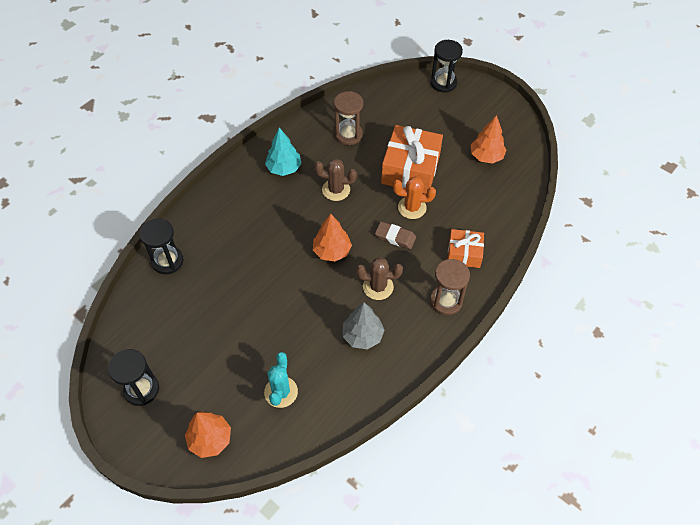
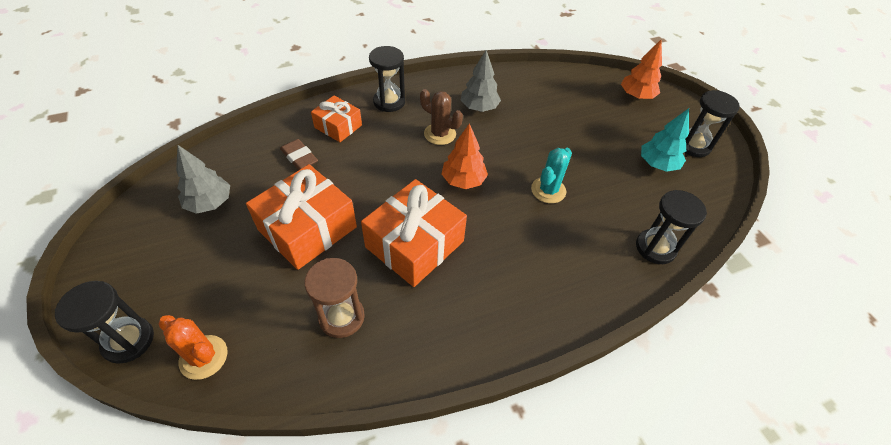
camera: 155 degrees left, 5 degrees down
(281, 392) = (568, 101): turquoise cactus -> turquoise cactus (548, 190)
(284, 168) = (463, 306): turquoise tree -> turquoise tree (657, 164)
(336, 190) = (414, 244): brown cactus -> orange gift
(395, 237) = (389, 166): brown eraser -> brown eraser (299, 157)
(412, 207) = (347, 186): orange cactus -> orange cactus (203, 357)
(446, 301) = (389, 102): brown hourglass -> black hourglass
(486, 156) = (209, 203): orange tree -> grey tree

